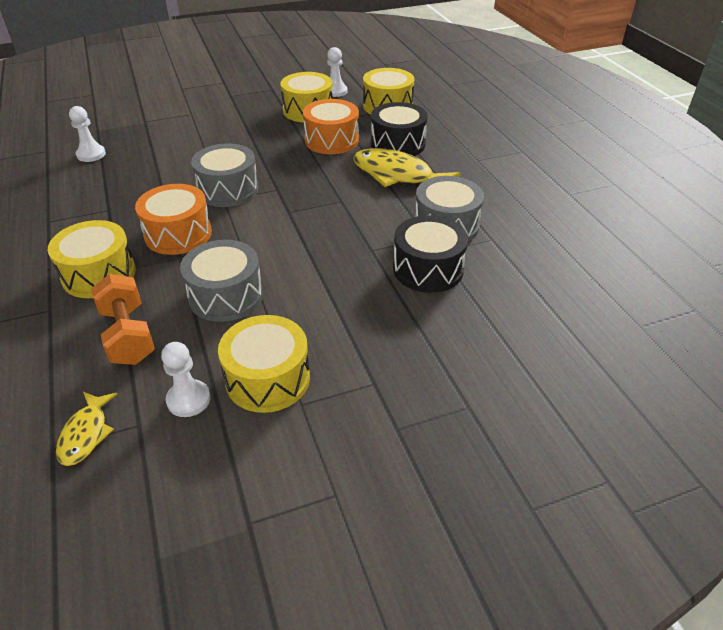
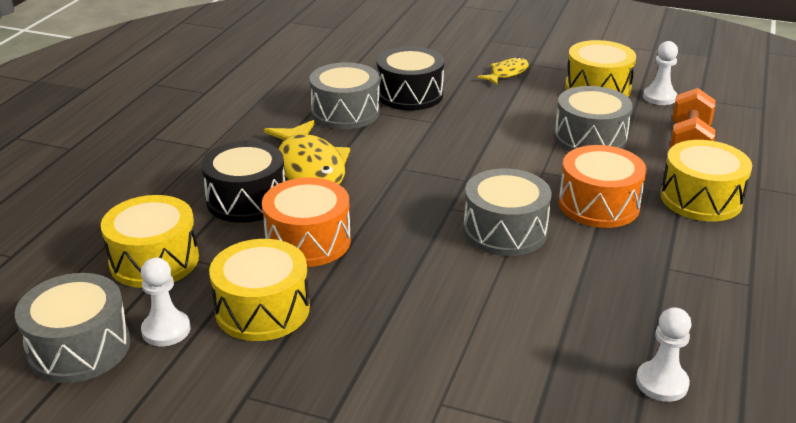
camera: 140 degrees left, 10 degrees down
(86, 434) = (738, 106): yellow fish -> yellow fish (506, 73)
(357, 76) = (79, 348): none -> grey drum

